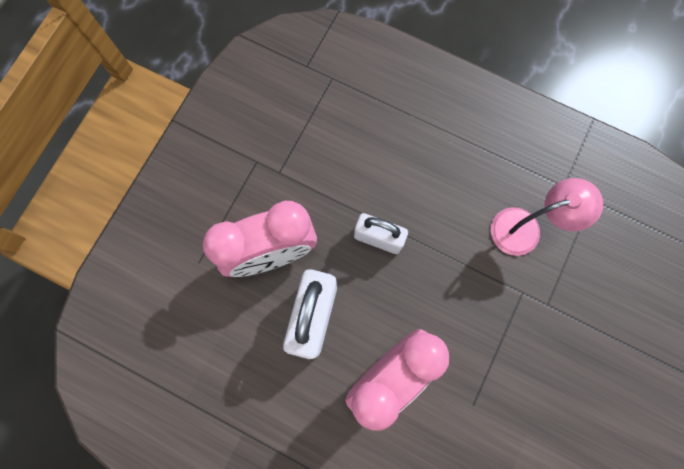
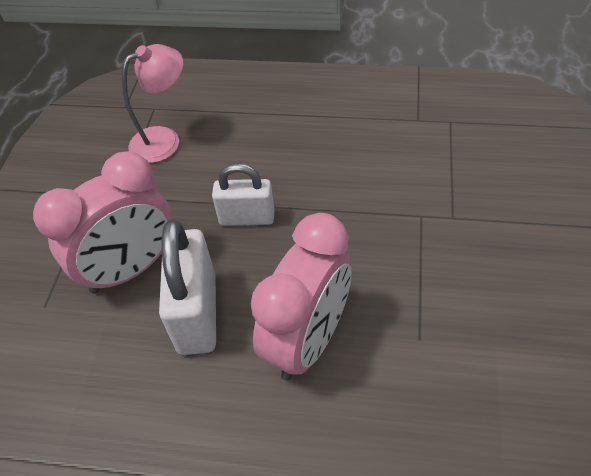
camera: 15 degrees left, 25 degrees down
(525, 228) = (397, 162): pink lamp -> pink lamp (164, 140)

